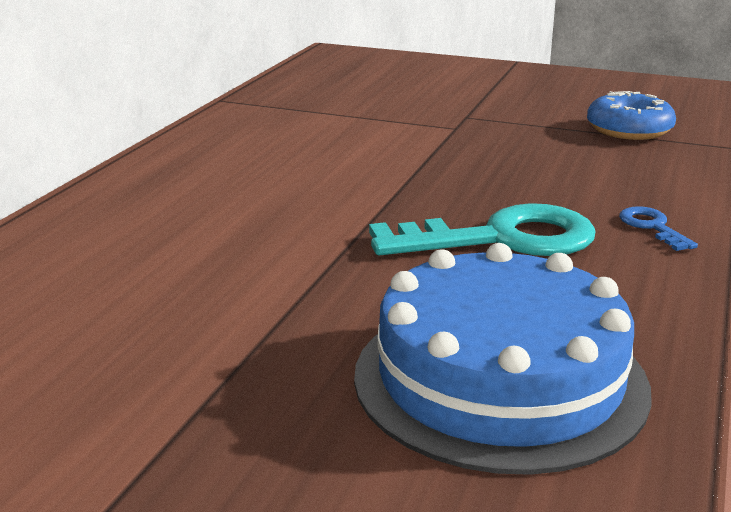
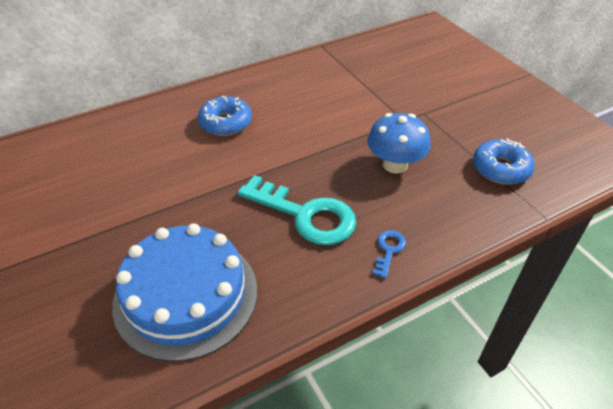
camera: 40 degrees right, 20 degrees up
(214, 202) = (225, 123): none -> blue donut
(518, 162) = (395, 164): none -> blue mushroom

